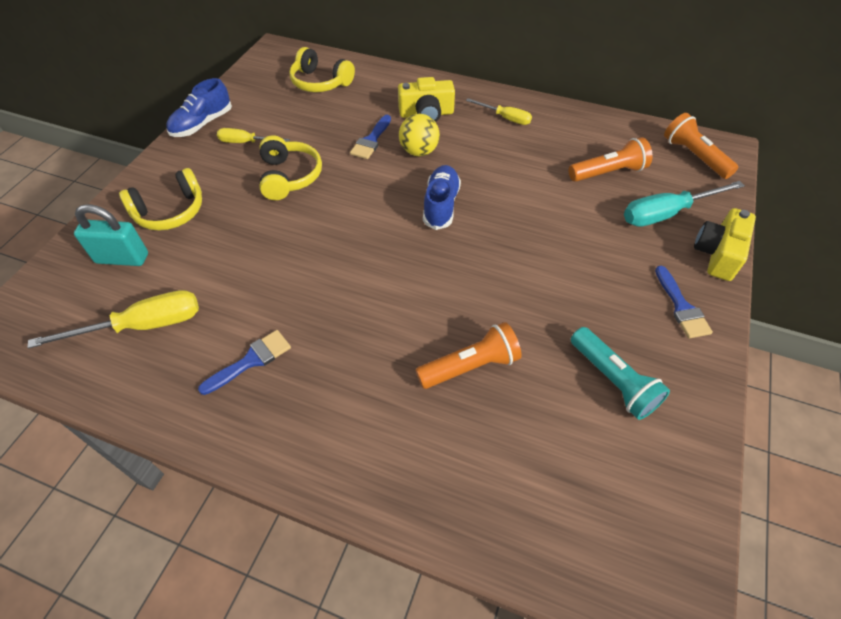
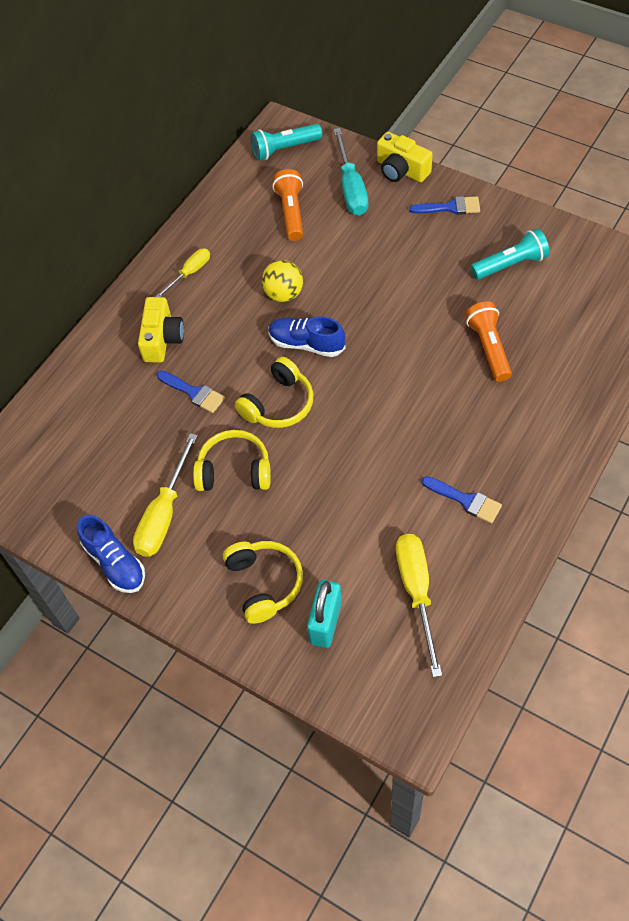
camera: 75 degrees left, 5 degrees up
(246, 142) = (164, 514): yellow screwdriver -> yellow screwdriver, size x1.65
(251, 360) = (466, 500): blue brush -> blue brush turned 150 degrees clockwise
(320, 82) = (69, 437): yellow headphones -> yellow headphones (278, 404)
(419, 151) = (223, 352): yellow ball -> yellow ball (284, 294)
(694, 156) = (284, 149): orange flashlight -> turquoise flashlight

